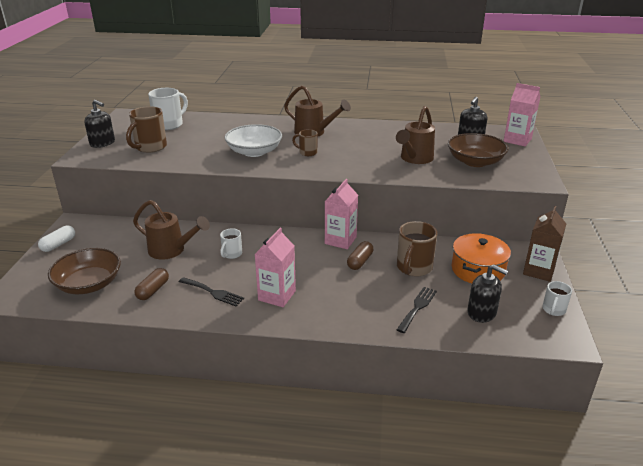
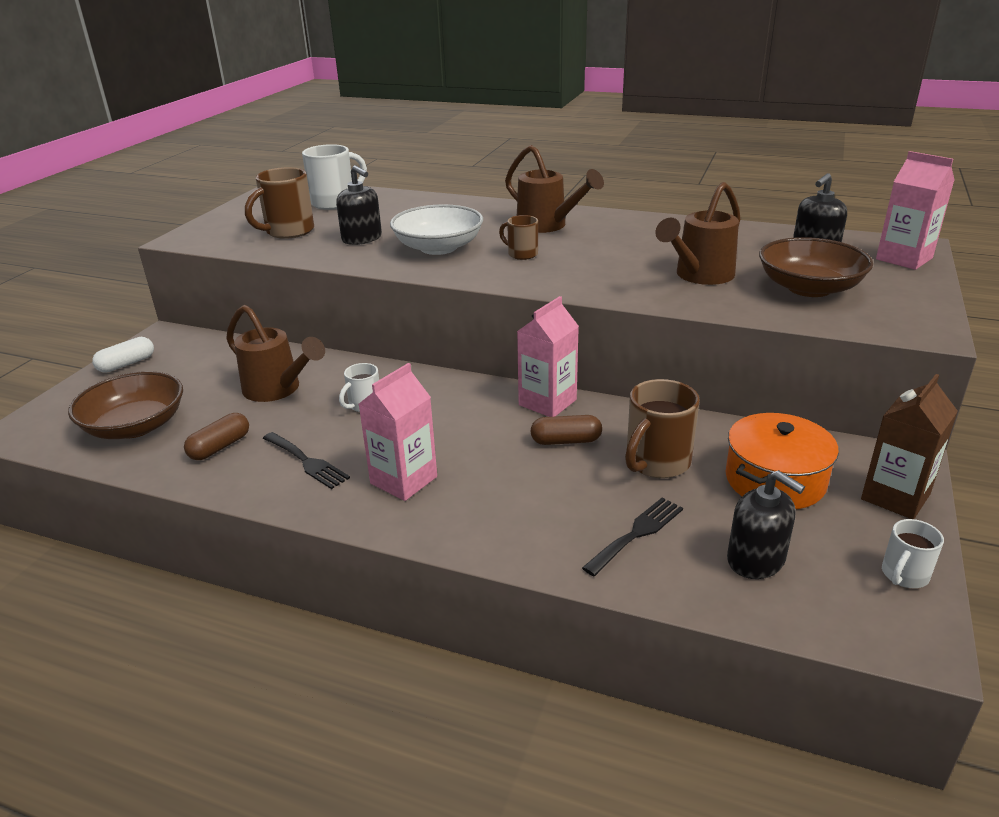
camera: 15 degrees right, 0 degrees up
(102, 143) = (226, 222): black soap dispenser -> black soap dispenser (362, 238)
(360, 261) = (566, 441): brown capsule -> brown capsule turned 45 degrees clockwise

